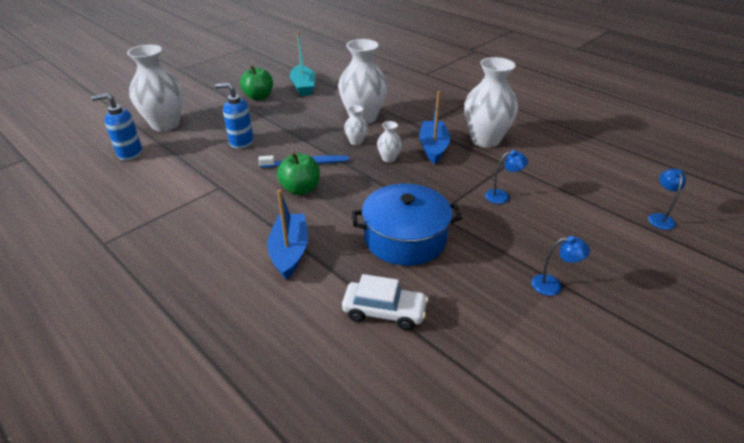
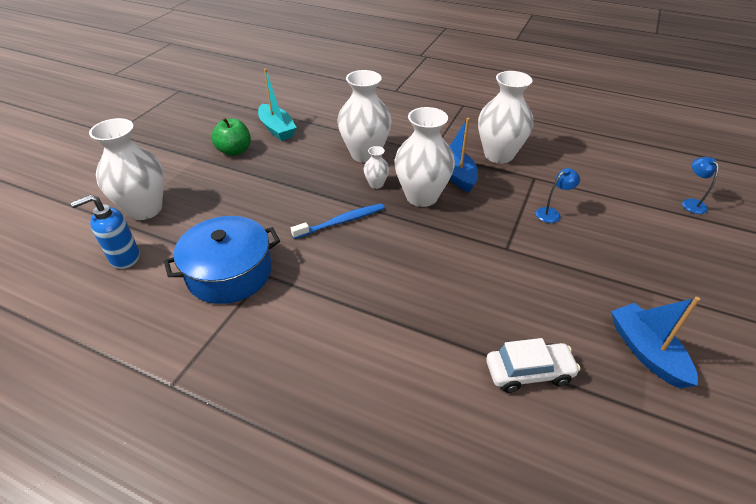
camera: 20 degrees left, 5 degrees up
(241, 142) = (251, 212): blue soap dispenser -> none
(290, 252) = (392, 332): blue boat -> blue boat (646, 352)
(300, 189) = (355, 254): green apple -> none
(389, 158) = (421, 196): white vase -> white vase, size x2.18
(405, 238) = (495, 284): blue pot -> blue pot (229, 273)
(553, 285) = (652, 296): blue lamp -> none

